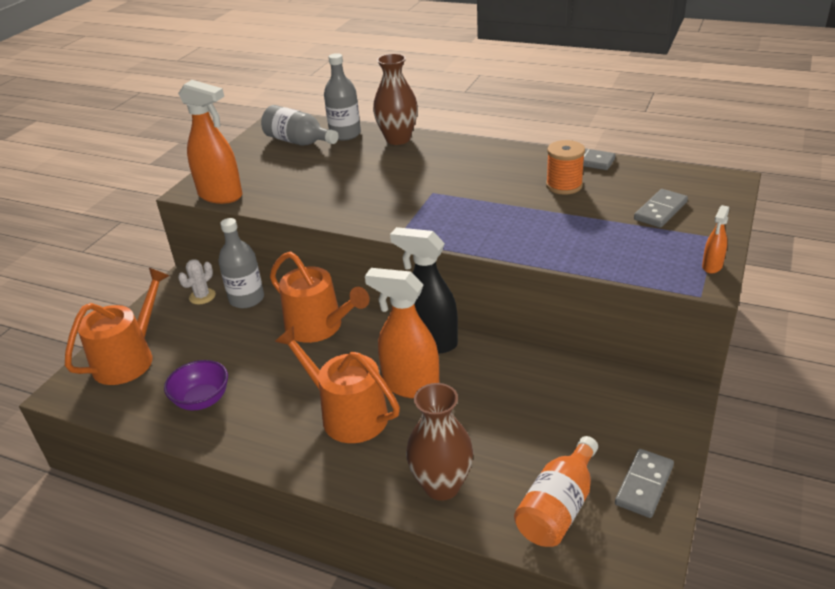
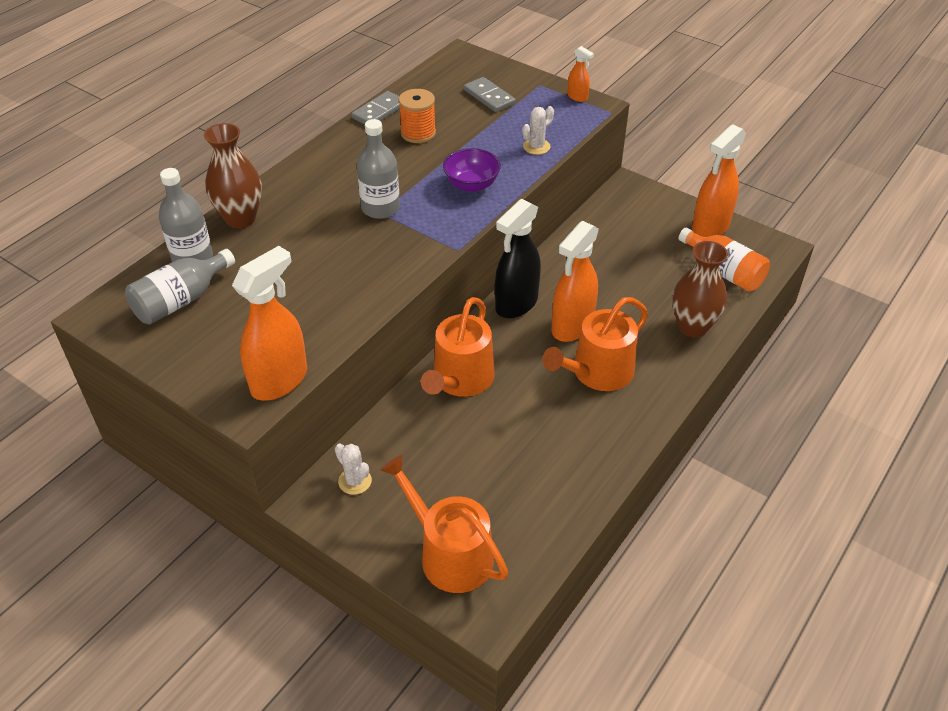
camera: 80 degrees left, 10 degrees up
(202, 400) = (545, 482): purple bowl -> purple bowl (471, 185)
(246, 299) = (381, 438): grey bottle -> grey bottle (380, 208)
(319, 327) = (460, 380): orange watering can -> orange watering can turned 150 degrees clockwise
(589, 255) = (536, 147): none -> white cactus
(644, 485) = (710, 227): grey domino -> orange spray bottle

